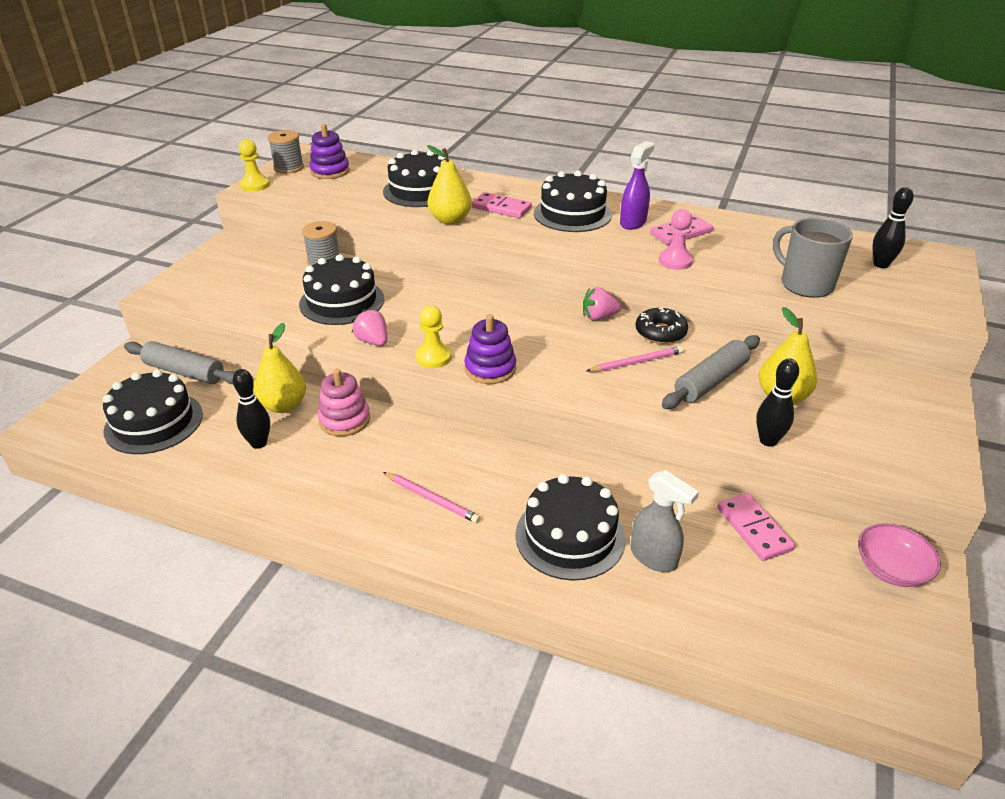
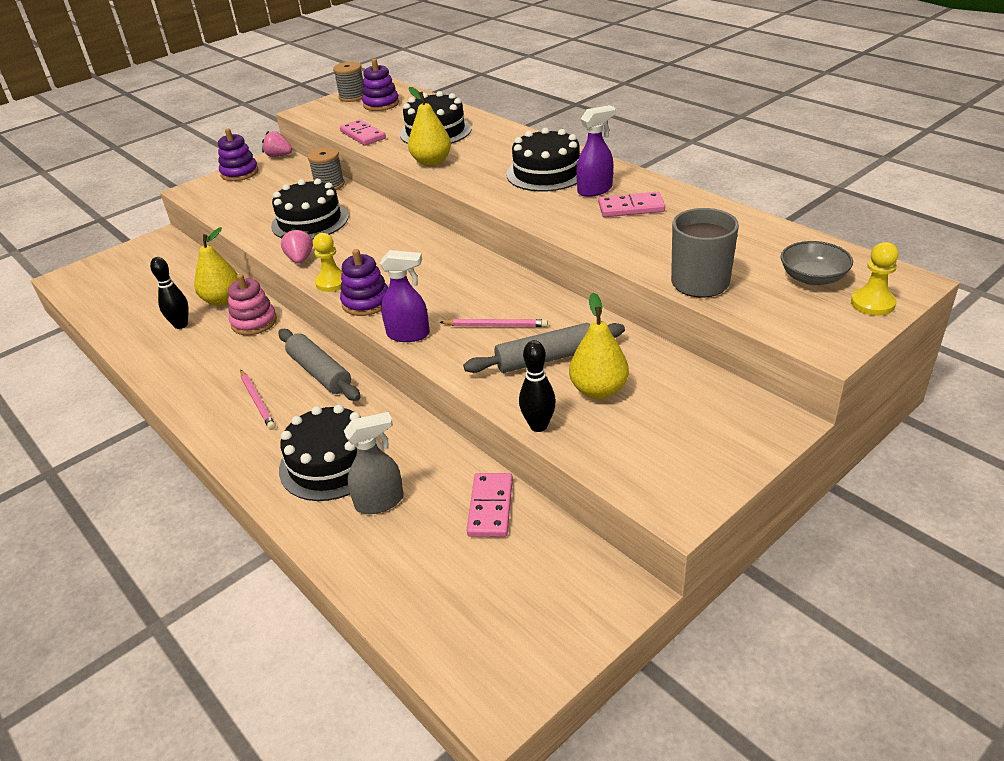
camera: 30 degrees right, 0 degrees up
(154, 422) = (129, 292): black cake -> none
(184, 372) = (181, 258): grey rolling pin -> grey rolling pin (319, 373)
(202, 265) = (239, 173): none -> purple stacking toy
(255, 185) = (311, 109): yellow pawn -> yellow pawn (872, 303)
(501, 208) = (488, 157): pink domino -> pink domino (363, 135)
(565, 389) = (408, 334): none -> purple spray bottle
(599, 317) = (506, 277): pink strawberry -> pink strawberry (279, 156)
(654, 557) = (380, 502): grey spray bottle -> grey spray bottle turned 90 degrees counterclockwise
(660, 332) = (547, 304): black donut -> none
(675, 261) = (592, 234): pink pawn -> none
(881, 264) = (813, 278): black bowling pin -> grey bowl
(891, 568) = (583, 585): pink bowl -> none

